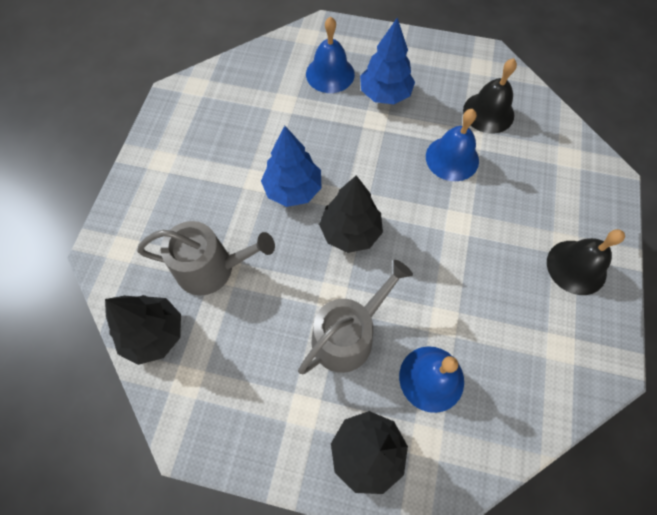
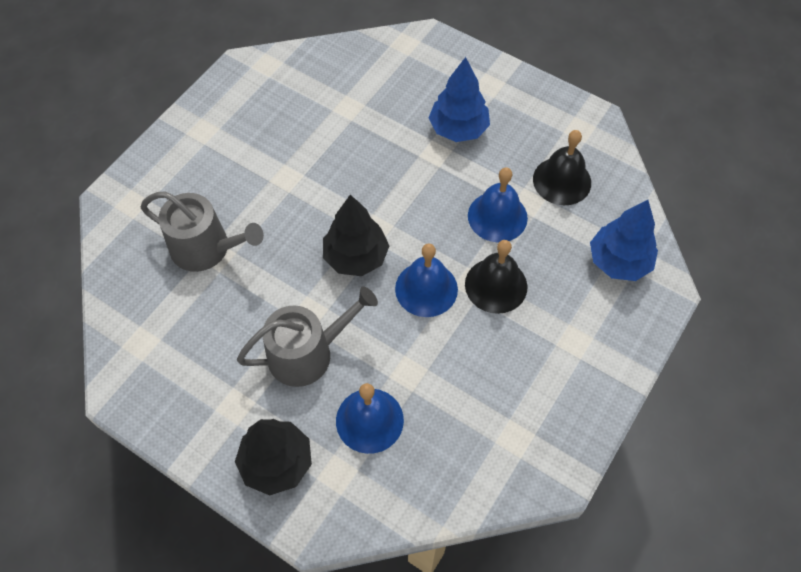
camera: 20 degrees right, 5 degrees down
(154, 334) = (129, 291): black tree -> none
(293, 189) = (318, 198): blue tree -> blue tree (619, 262)
(330, 74) = (410, 91): blue bell -> blue bell (426, 289)
(576, 267) = (574, 367): black bell -> black bell (496, 285)

